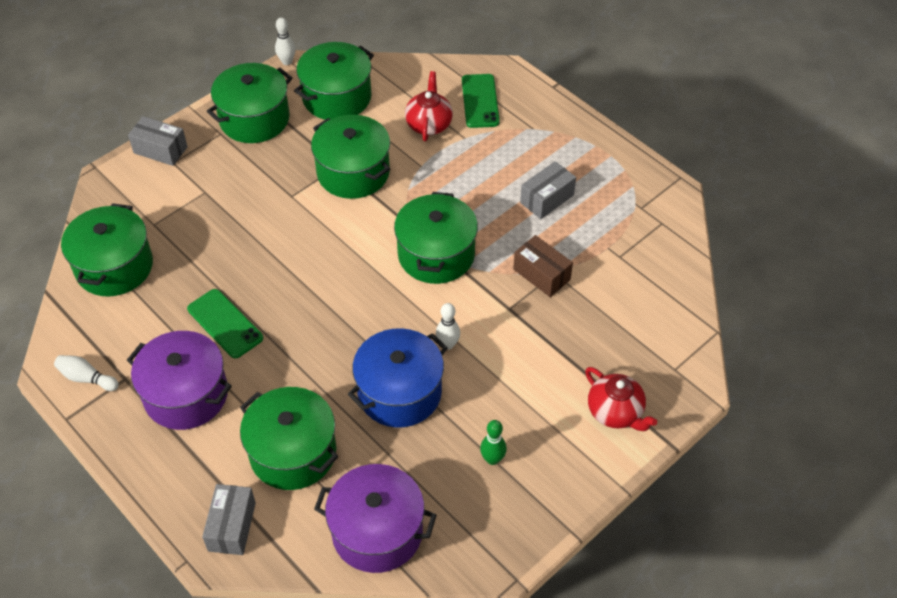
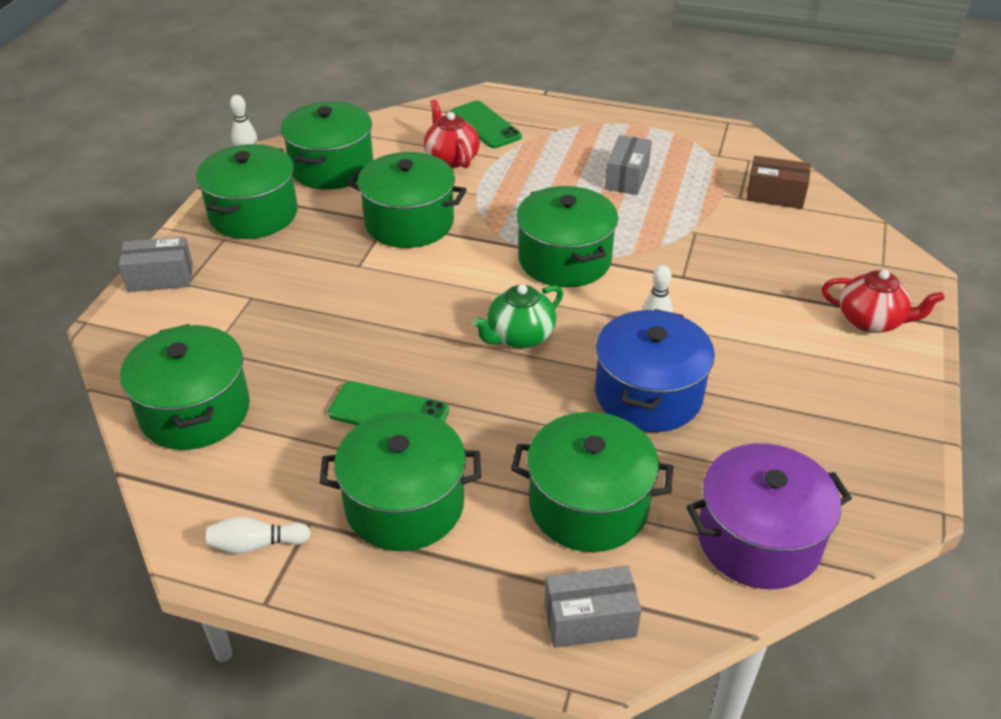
camera: 30 degrees left, 10 degrees down
(186, 395) = (404, 504): purple pot -> green pot
(232, 526) = (590, 620): grey box -> grey box turned 75 degrees counterclockwise
(352, 305) = (519, 336): none -> green teapot
(492, 459) = (803, 413): green bowling pin -> none
(541, 274) = (684, 238): brown box -> brown box (775, 195)

